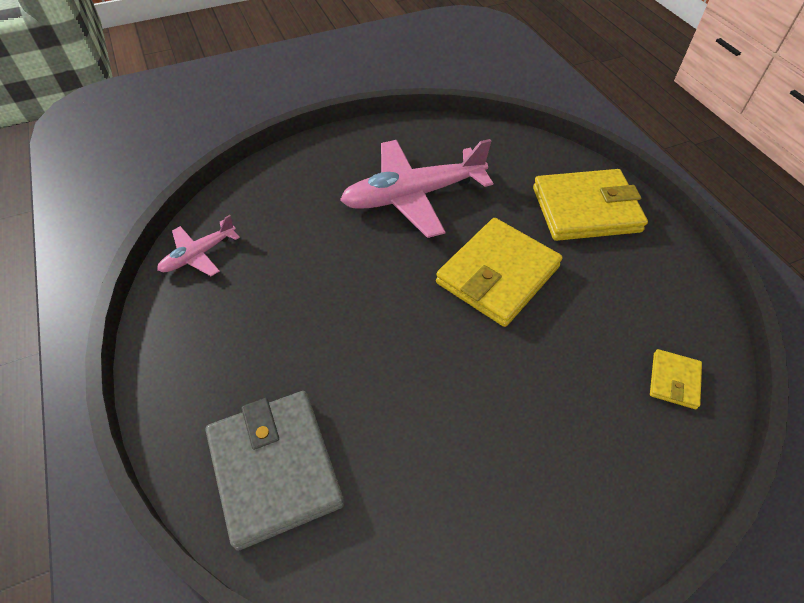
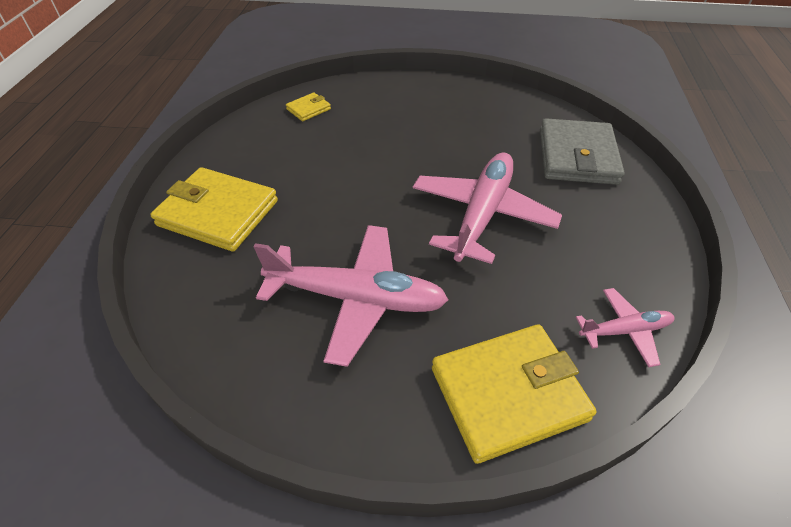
camera: 150 degrees left, 5 degrees down
(357, 314) = (482, 214): none -> pink plane
(497, 275) = (349, 196): yellow wallet -> yellow wallet (508, 394)

